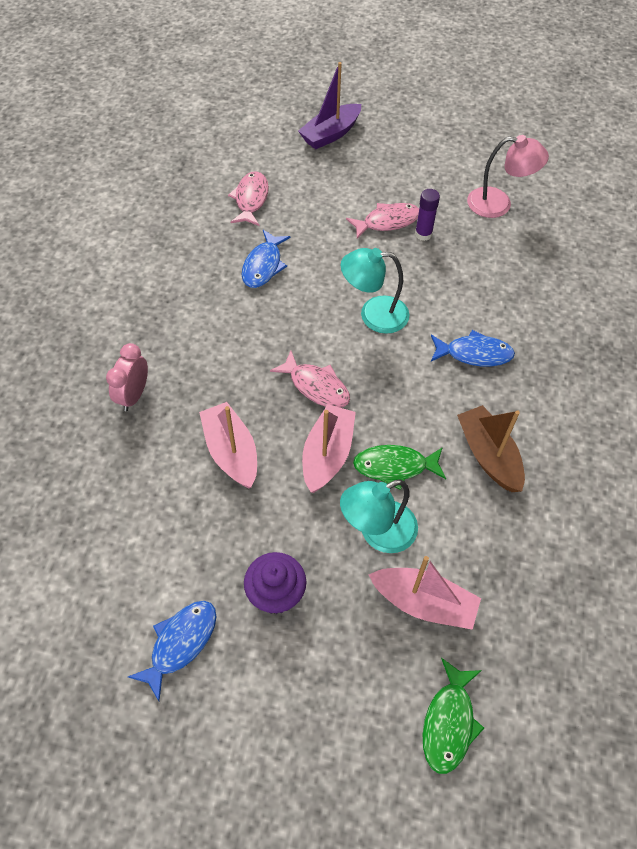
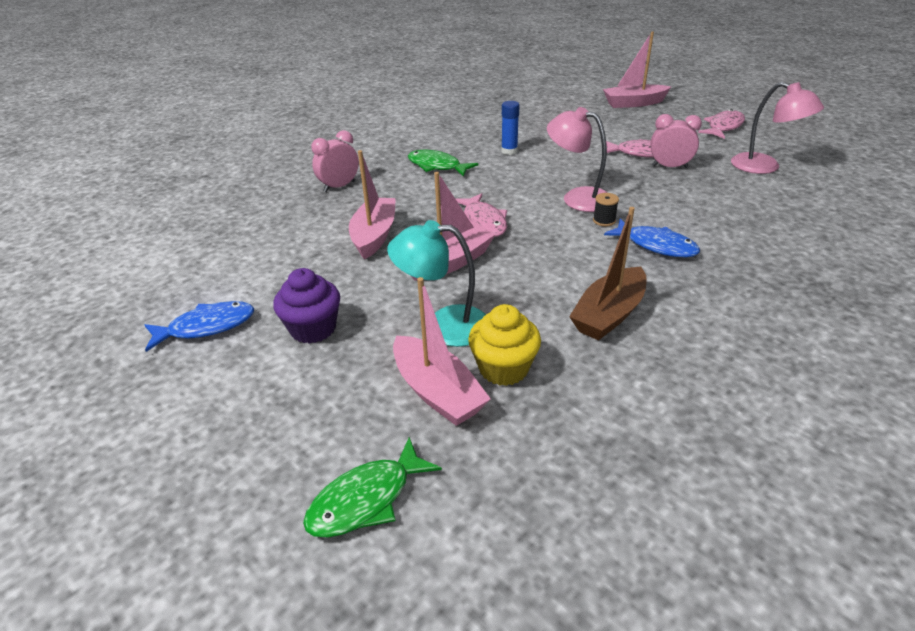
camera: 35 degrees right, 20 degrees down
(251, 199) = (534, 120): pink fish -> pink fish (723, 127)
(263, 265) = (509, 151): blue fish -> blue glue stick
(330, 134) = (633, 103): purple boat -> pink boat
(373, 314) = (577, 197): turquoise lamp -> pink lamp
(395, 467) = (504, 290): green fish -> green fish (437, 166)
(415, 338) = (604, 221): none -> black spool
(423, 234) = (669, 167): purple glue stick -> pink clock
(452, 553) = (503, 368): none -> yellow cupcake
(488, 455) = (609, 314): brown boat -> brown boat turned 150 degrees counterclockwise

